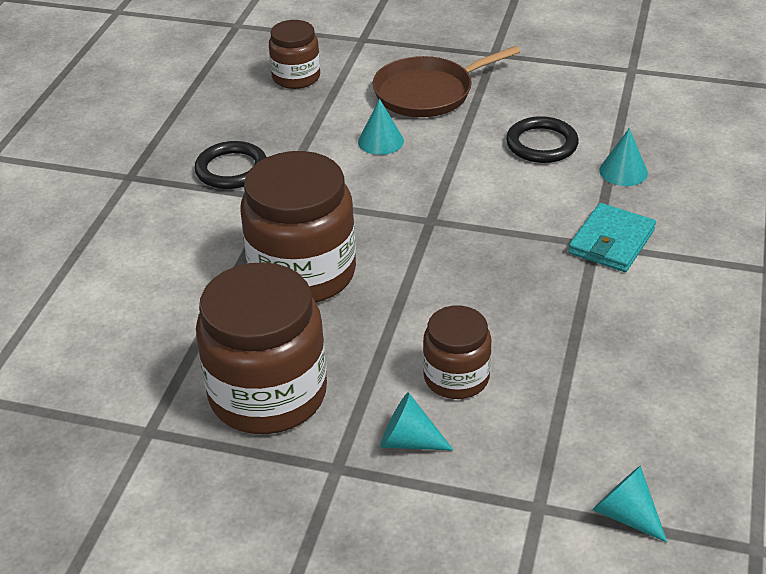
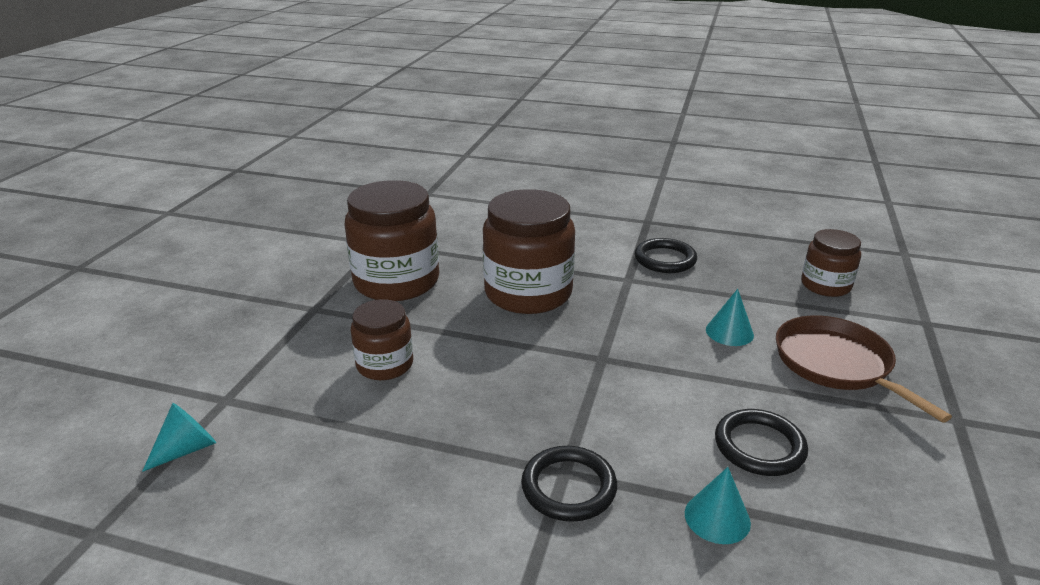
camera: 90 degrees right, 10 degrees down
(408, 441) = (325, 339): turquoise cone -> none
(611, 241) = (568, 487): turquoise wallet -> black ring

